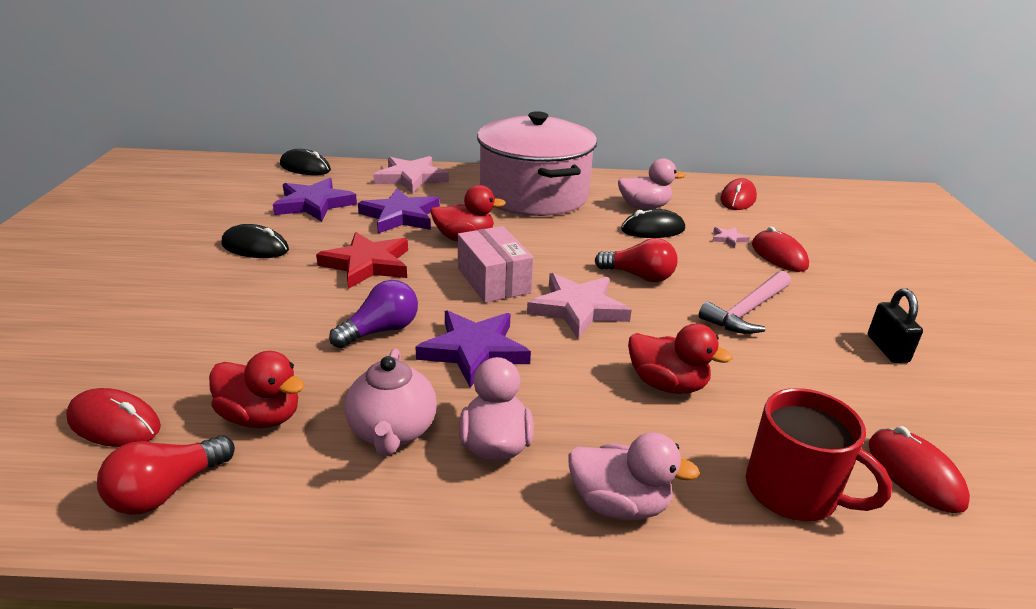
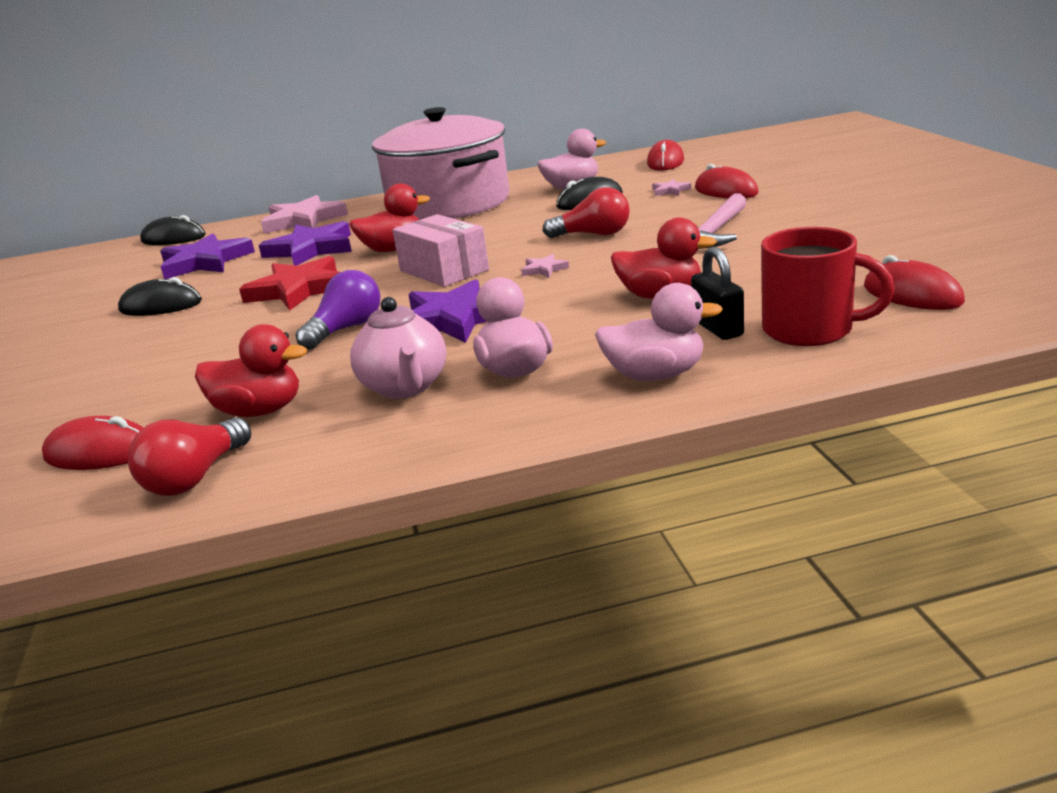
camera: 10 degrees left, 5 degrees down
(578, 309) = (544, 269): pink star -> pink star, size x0.44
(887, 349) = (856, 227): black padlock -> black padlock (717, 328)

